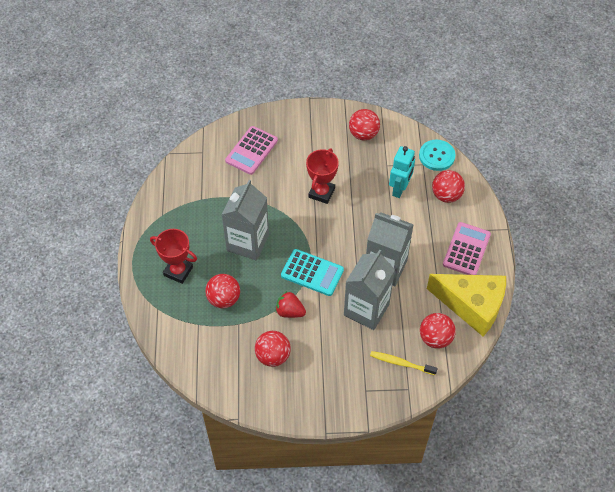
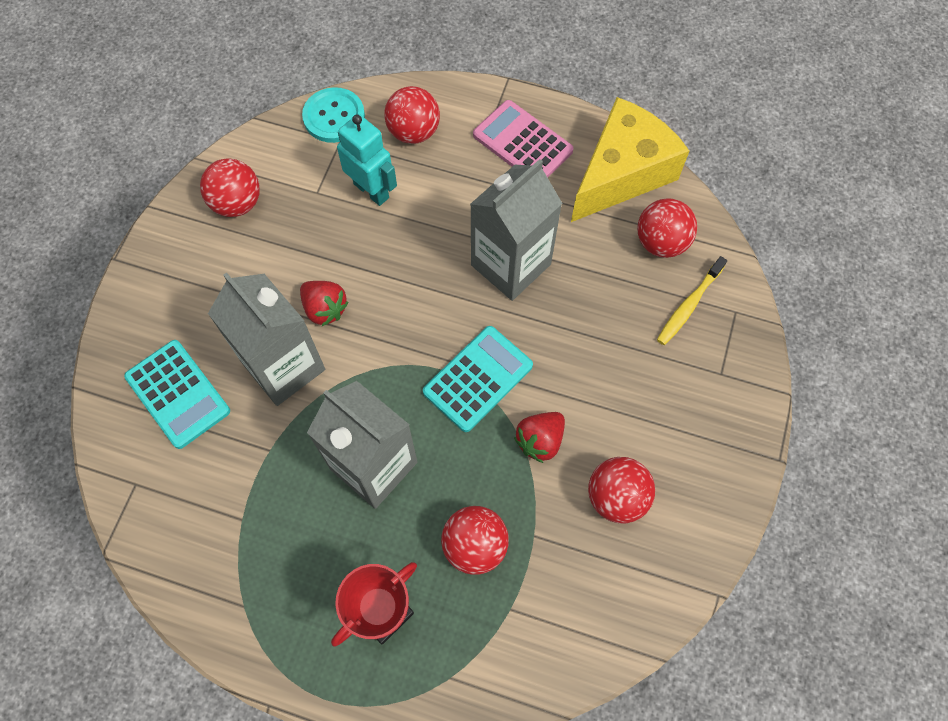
camera: 70 degrees left, 10 degrees up
(251, 150) = (178, 394): pink calculator -> turquoise calculator
(321, 193) = (325, 309): red trophy -> red strawberry
(366, 309) = (577, 320): grey carton -> grey carton (284, 366)

